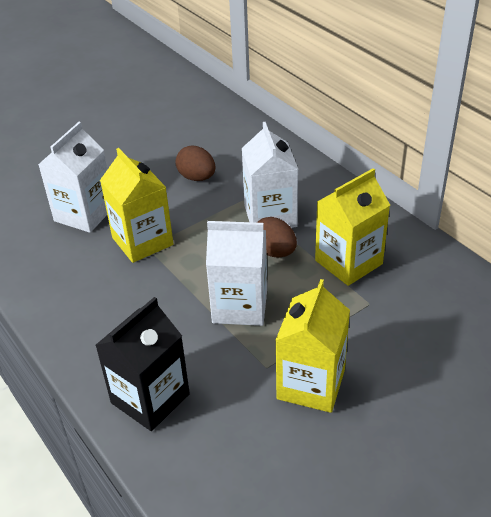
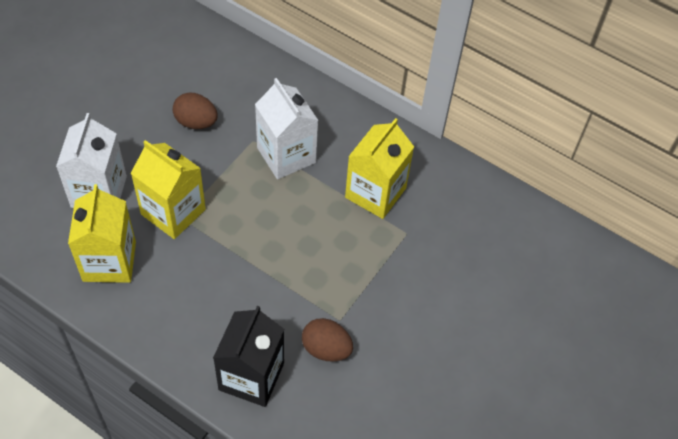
camera: 25 degrees left, 15 degrees up
(240, 306) = (294, 263): white carton -> none
(274, 252) = (304, 196): brown egg -> brown egg (326, 349)
(311, 384) = (382, 326): yellow carton -> yellow carton (109, 261)

